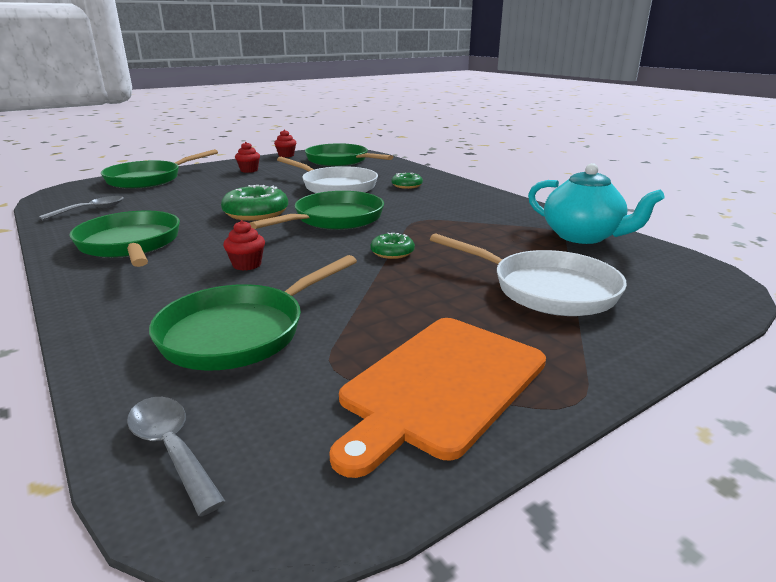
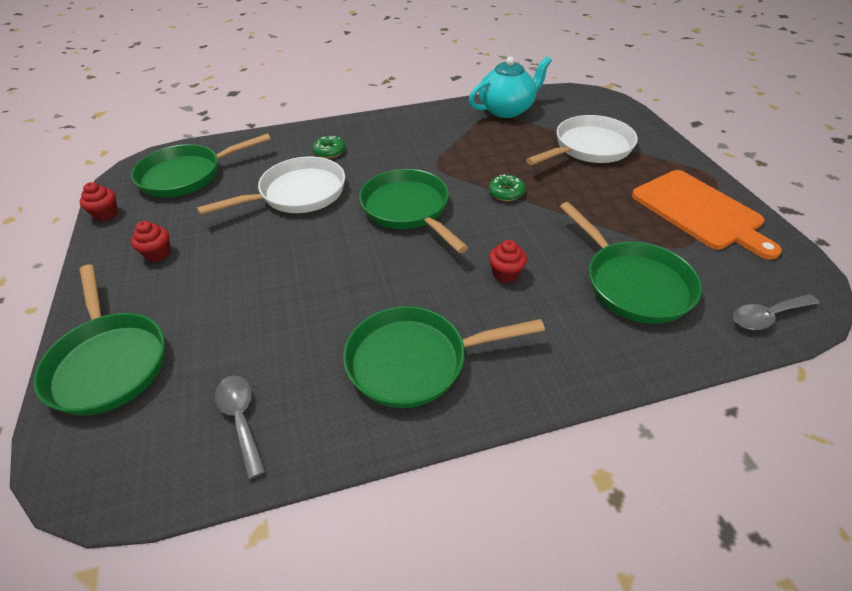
camera: 70 degrees left, 20 degrees up
(256, 213) = (357, 259): green donut -> none

